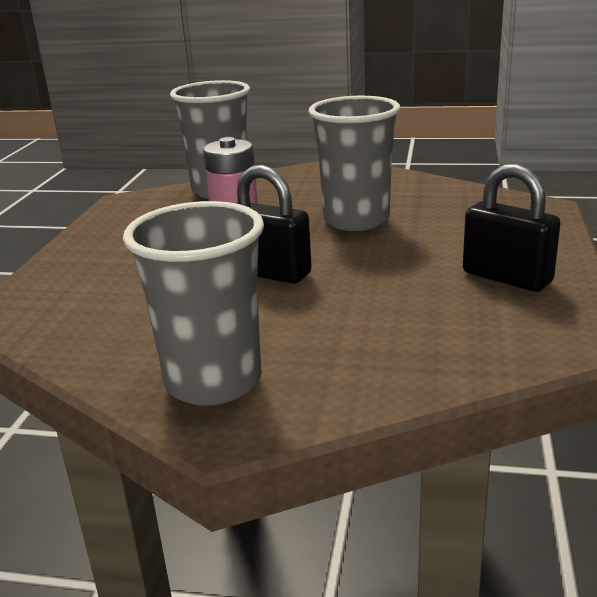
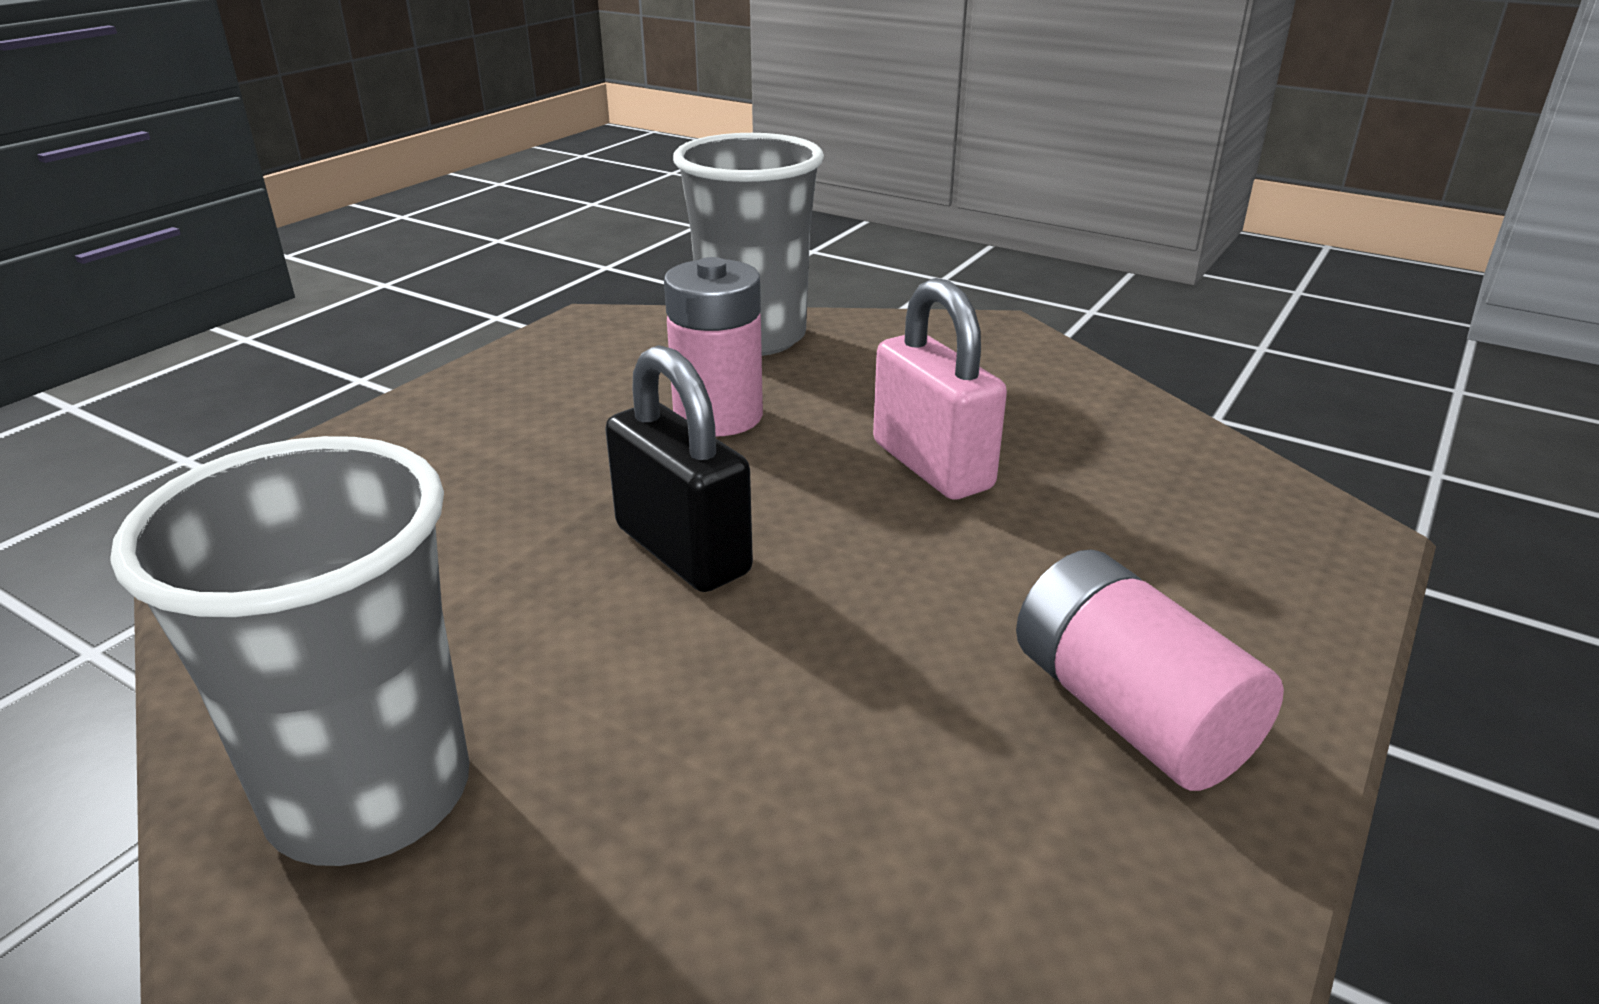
camera: 20 degrees right, 5 degrees up
(356, 220) = (932, 466): grey cup -> pink padlock
(507, 277) = (1129, 711): black padlock -> pink battery

